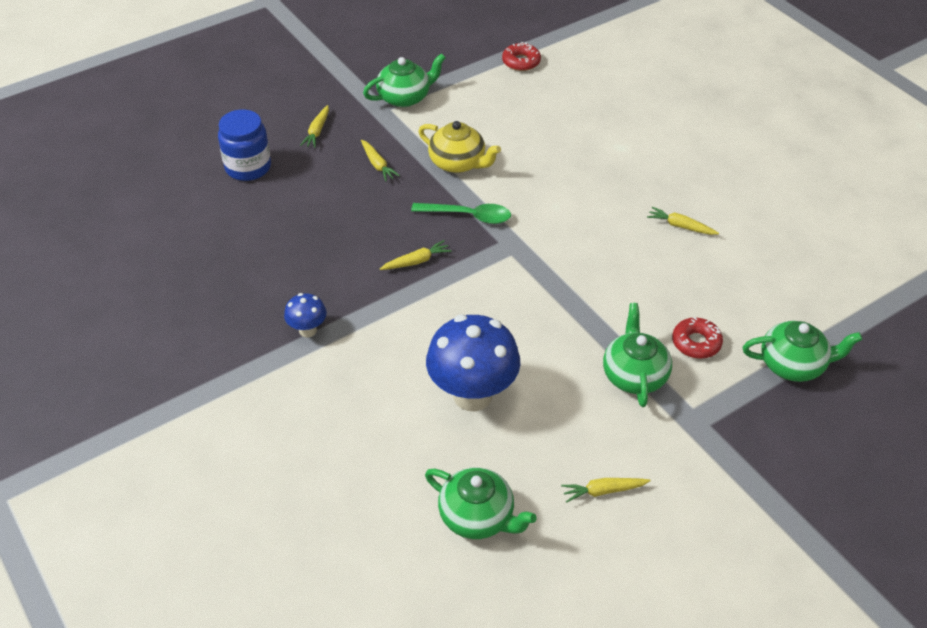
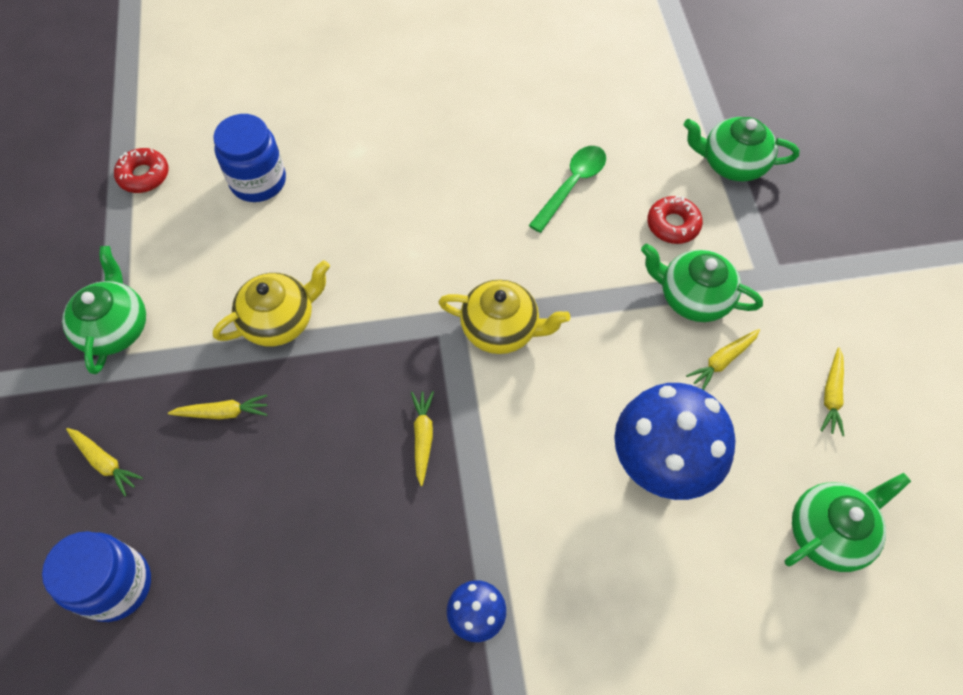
camera: 65 degrees left, 15 degrees up
(468, 216) = (378, 348): green spoon -> green spoon (572, 185)
(527, 272) = (501, 329): none -> yellow teapot
(556, 111) = (258, 181): none -> blue jar
(680, 226) = (508, 159): yellow carrot -> yellow carrot (722, 361)
(793, 365) = (732, 163): green teapot -> green teapot turned 105 degrees counterclockwise

